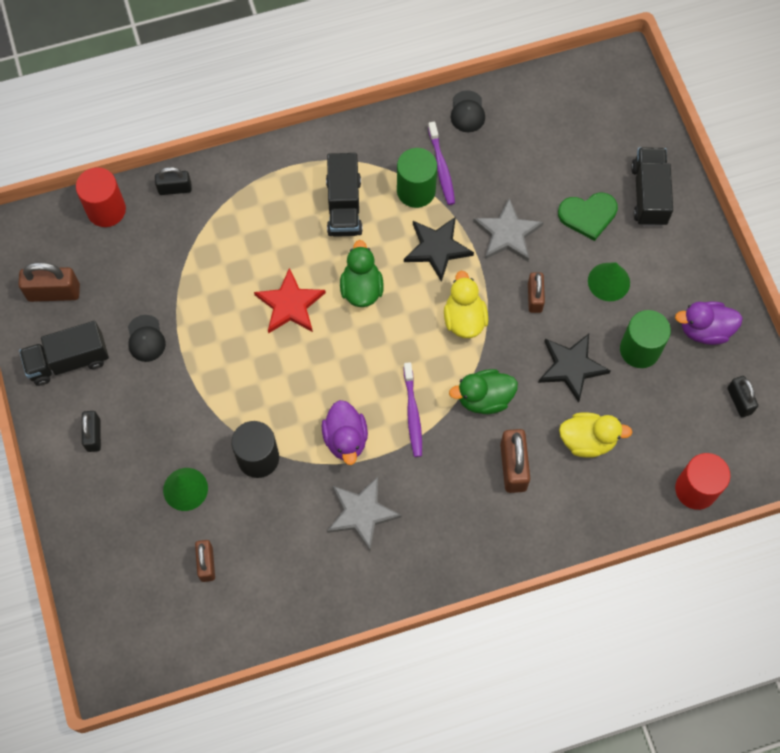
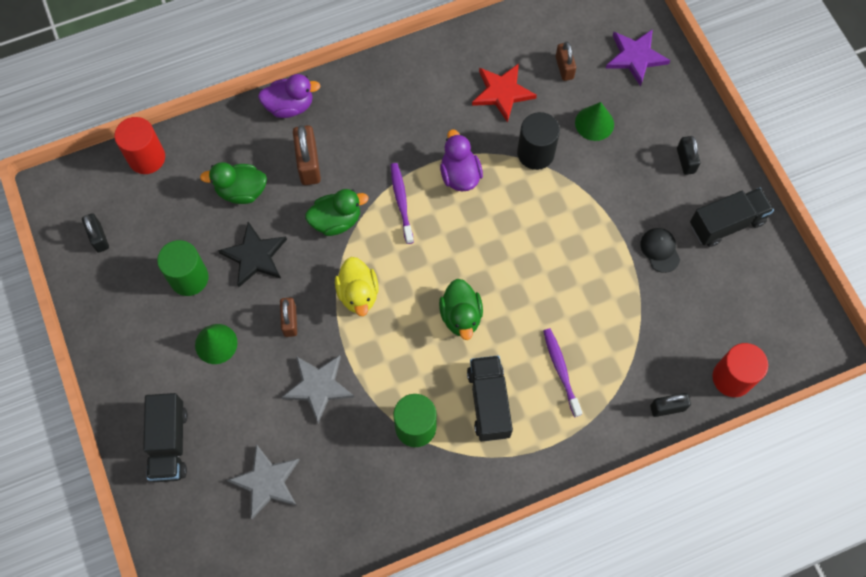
camera: 175 degrees right, 0 degrees up
(54, 292) = (760, 287): brown padlock -> none
(119, 570) = (635, 57): none -> purple star
(290, 304) = (528, 294): red star -> red star (502, 93)
(362, 513) = (439, 116): grey star -> grey star (266, 482)
(437, 248) = (389, 364): black star -> none
(441, 168) = (390, 456): purple toothbrush -> purple toothbrush (561, 370)
(467, 112) = (366, 529): black cap -> none
(587, 440) = (241, 191): yellow duck -> green duck
(588, 215) = (235, 414): green heart -> none
(704, 330) = (124, 302): purple duck -> purple duck (290, 106)

